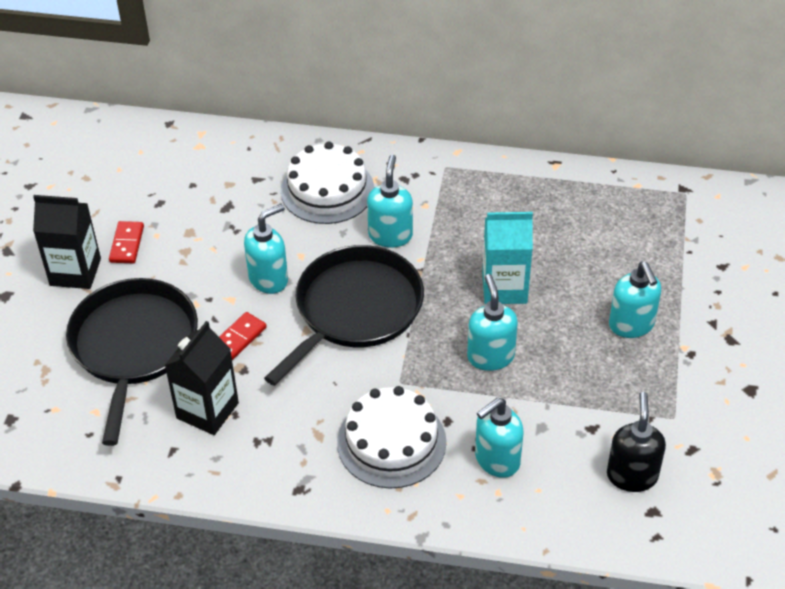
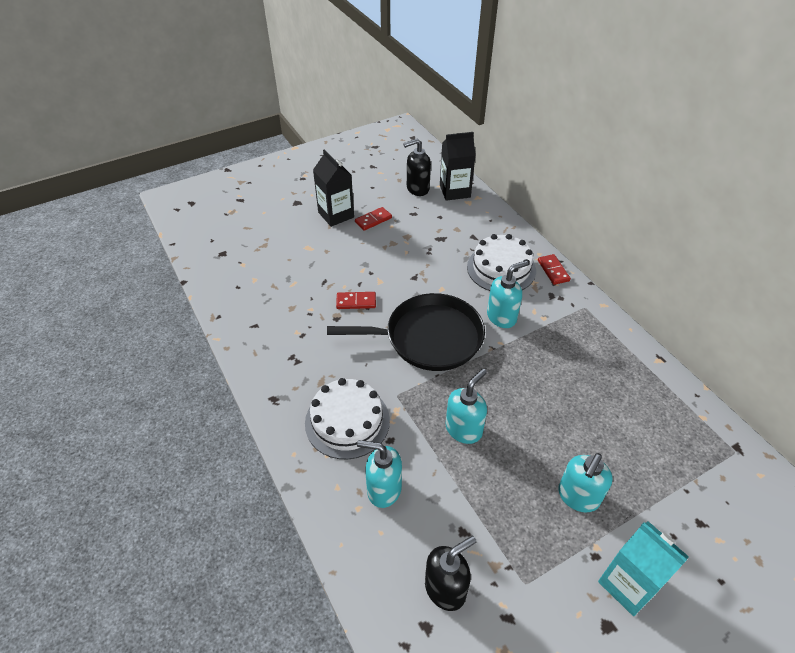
camera: 50 degrees right, 0 degrees up
(122, 172) = (417, 189): none -> black soap dispenser
(133, 346) = (310, 265): black pan -> none
(207, 410) = (294, 322): black carton -> black carton (455, 191)
(269, 279) = (410, 287): turquoise soap dispenser -> none
(375, 154) = (553, 271): none -> red domino
(504, 288) = (526, 400): turquoise carton -> turquoise carton (628, 584)

